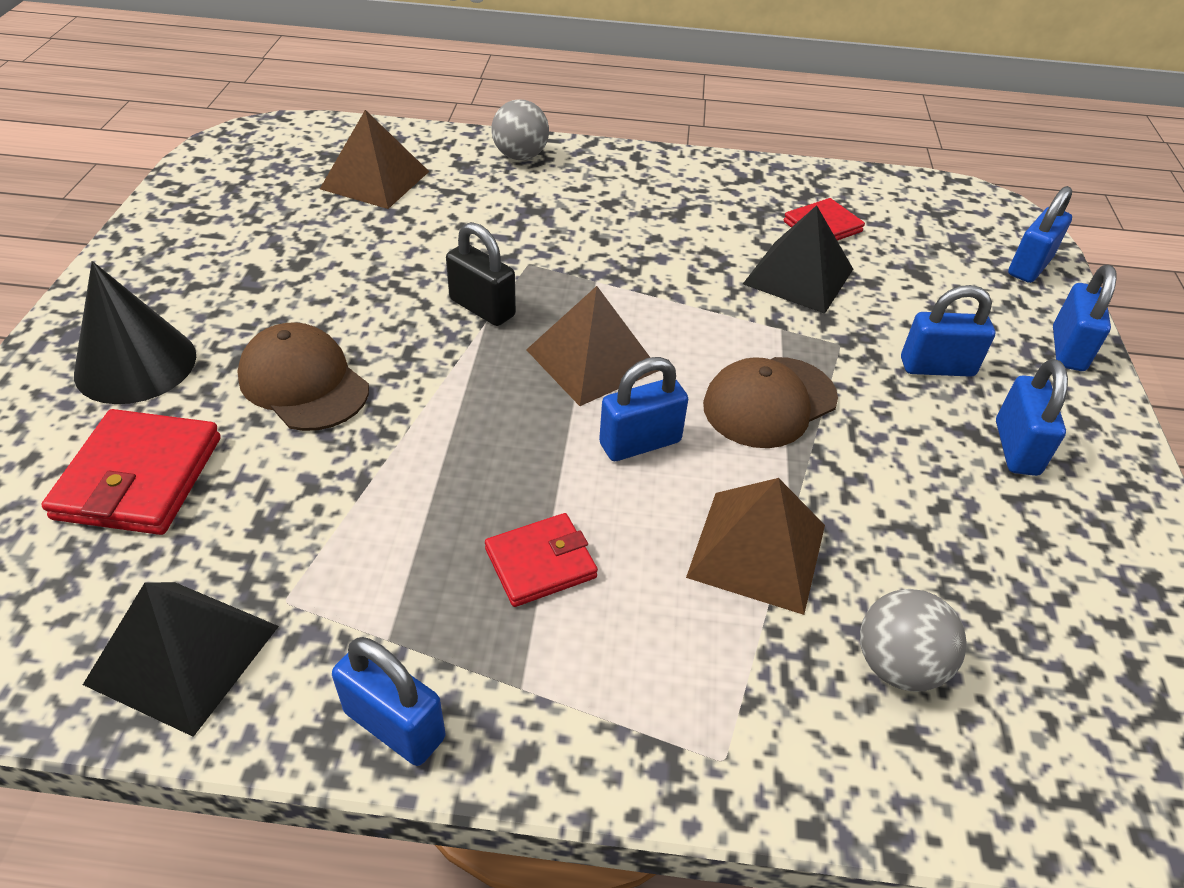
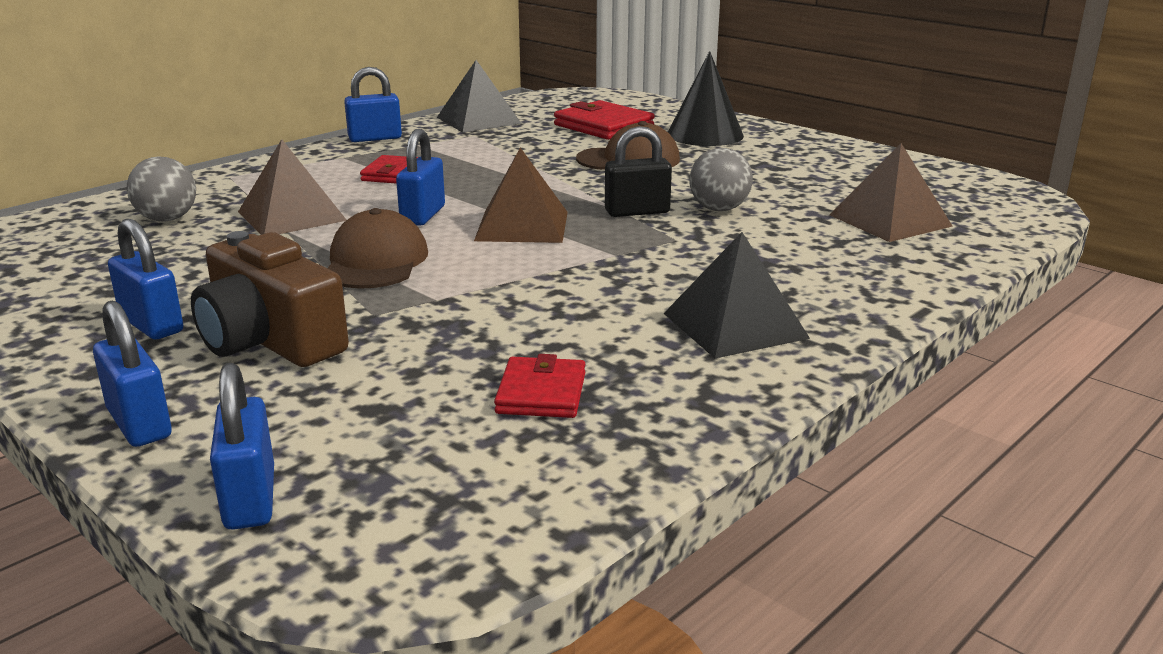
camera: 130 degrees right, 20 degrees down
(520, 156) = (888, 286): grey ball -> grey ball (719, 209)
(798, 276) = (484, 338): black pyramid -> black pyramid (735, 325)
(937, 367) = (270, 340): blue padlock -> brown camera

